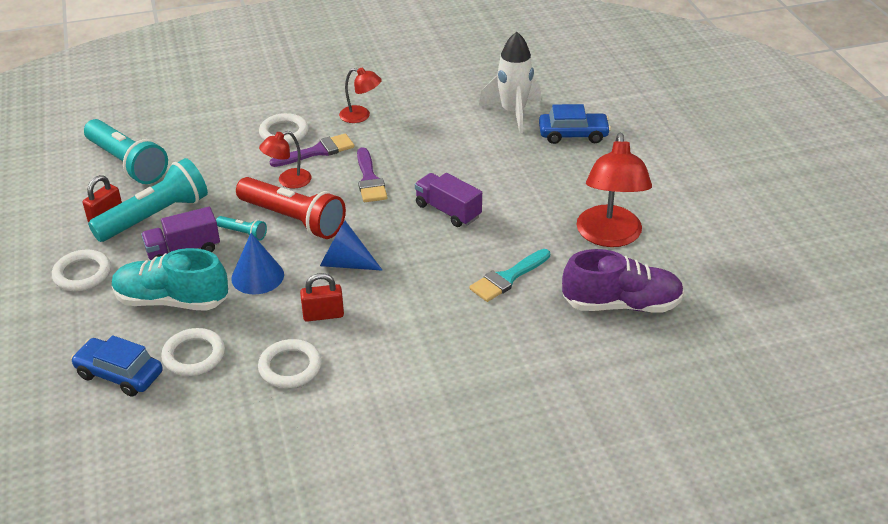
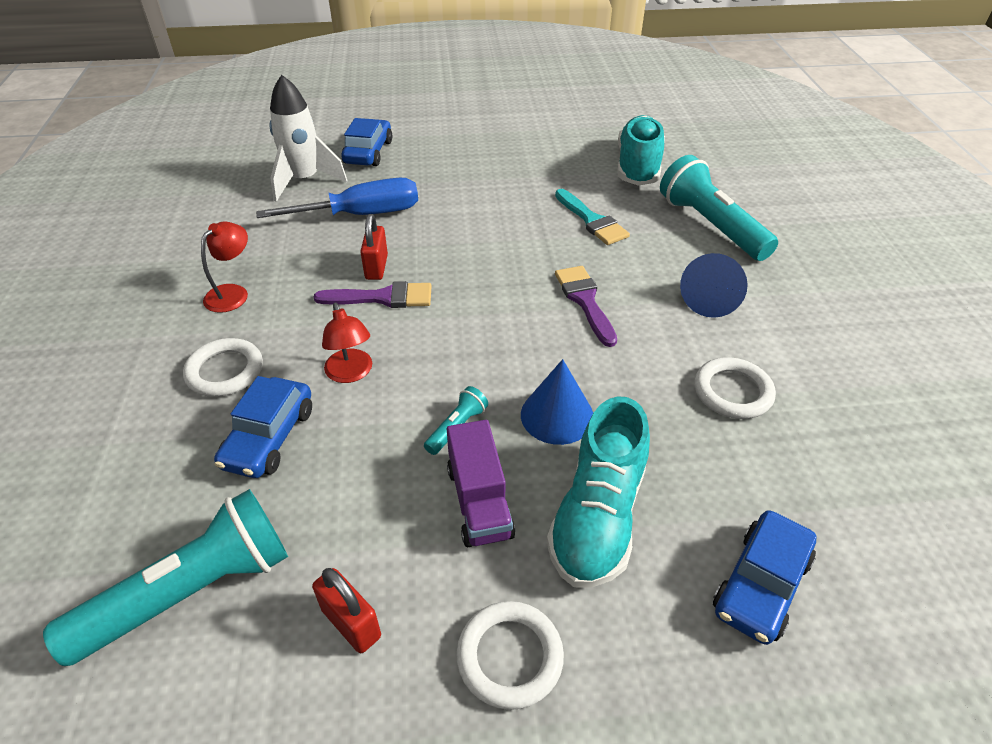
camera: 80 degrees left, 5 degrees up
(155, 216) = (376, 542): turquoise flashlight -> turquoise flashlight (710, 226)
(194, 355) = (716, 490): white ring -> none
(230, 162) = (269, 437): none -> blue car
(293, 219) = (442, 373): red flashlight -> none
(317, 151) = (294, 340): purple brush -> purple brush (585, 301)
(323, 315) = (640, 357): red padlock -> red padlock (376, 267)
(345, 263) = (545, 331): blue cone -> blue cone (710, 299)
(448, 211) = (469, 245): purple truck -> none
(473, 150) = (361, 215): none -> blue screwdriver
(609, 236) = (541, 158): red lamp -> none
(621, 304) = (638, 167): purple shoe -> turquoise shoe

